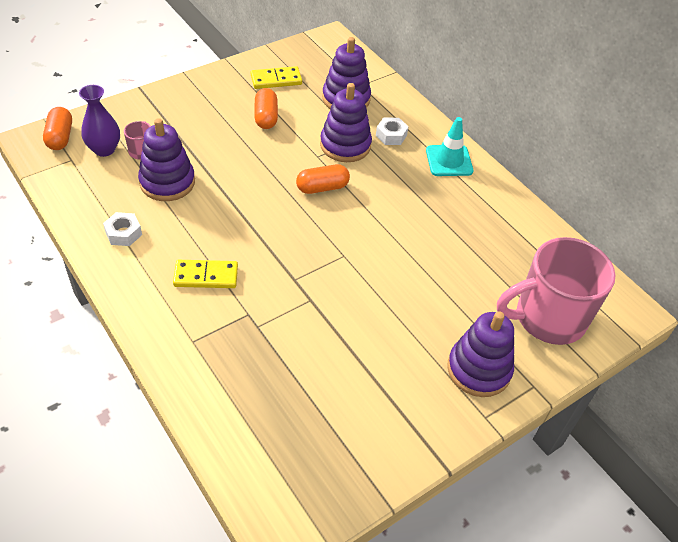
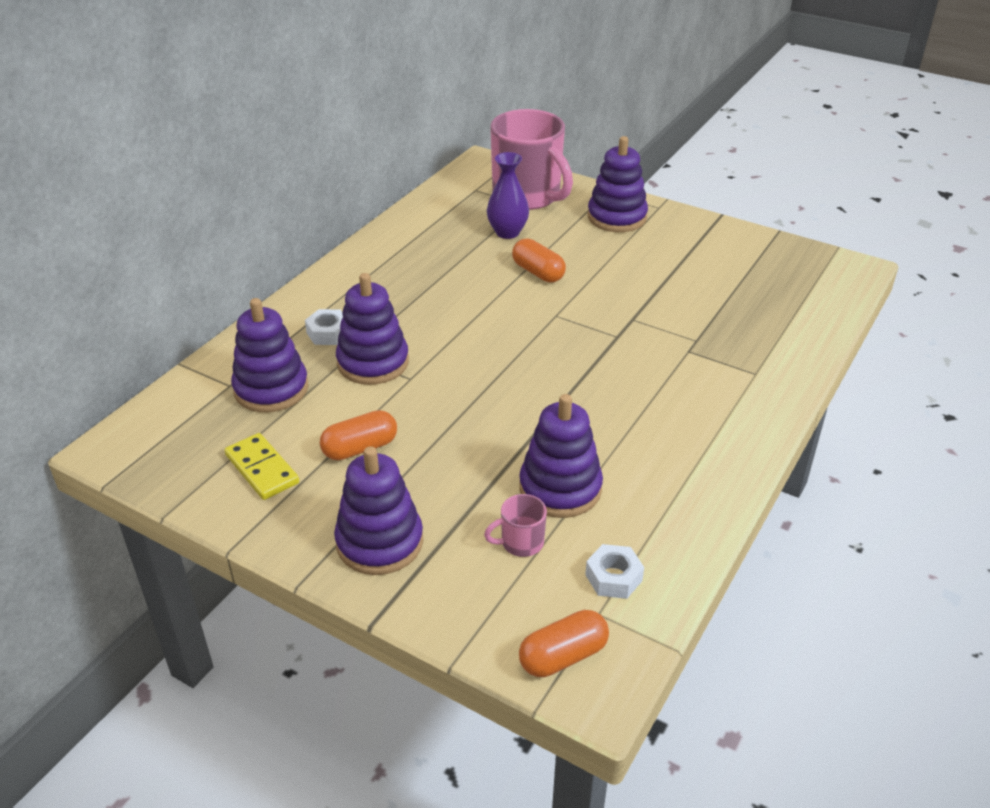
camera: 110 degrees left, 10 degrees down
(104, 149) = (549, 586): purple vase -> purple vase (507, 232)
(123, 233) = (676, 487): white nut -> white nut (613, 577)
(187, 103) = (379, 542): none -> purple stacking toy
(206, 276) = (672, 396): yellow domino -> none
(322, 187) = (464, 358): orange capsule -> orange capsule (538, 272)
(449, 161) = (348, 283): turquoise traffic cone -> none

